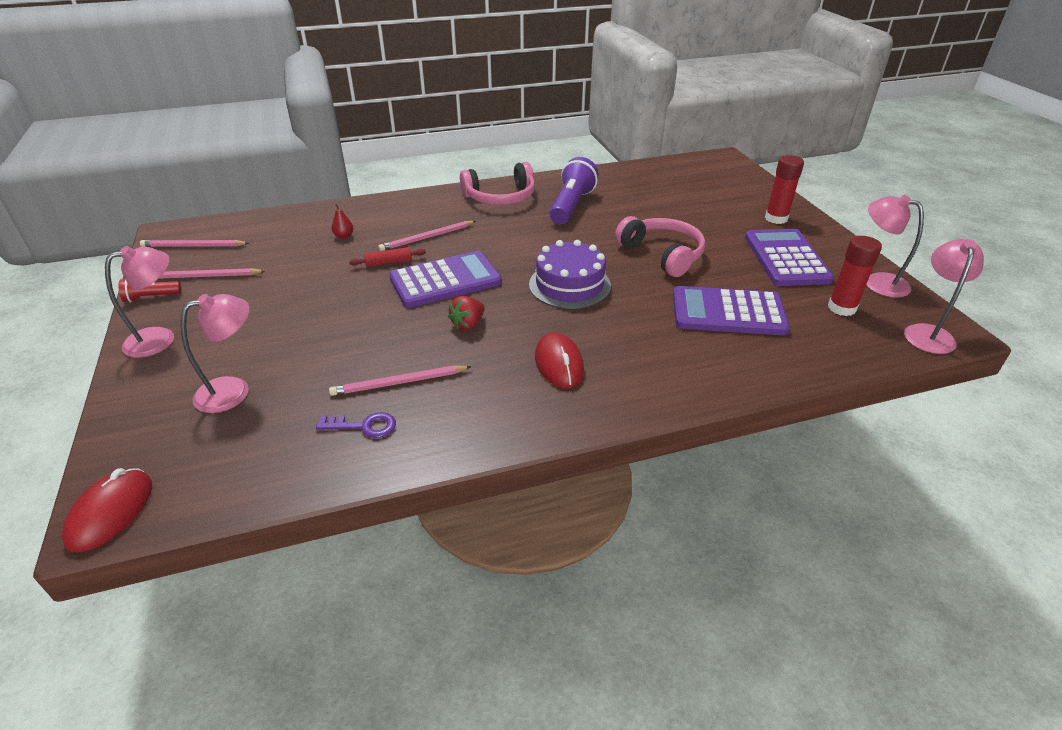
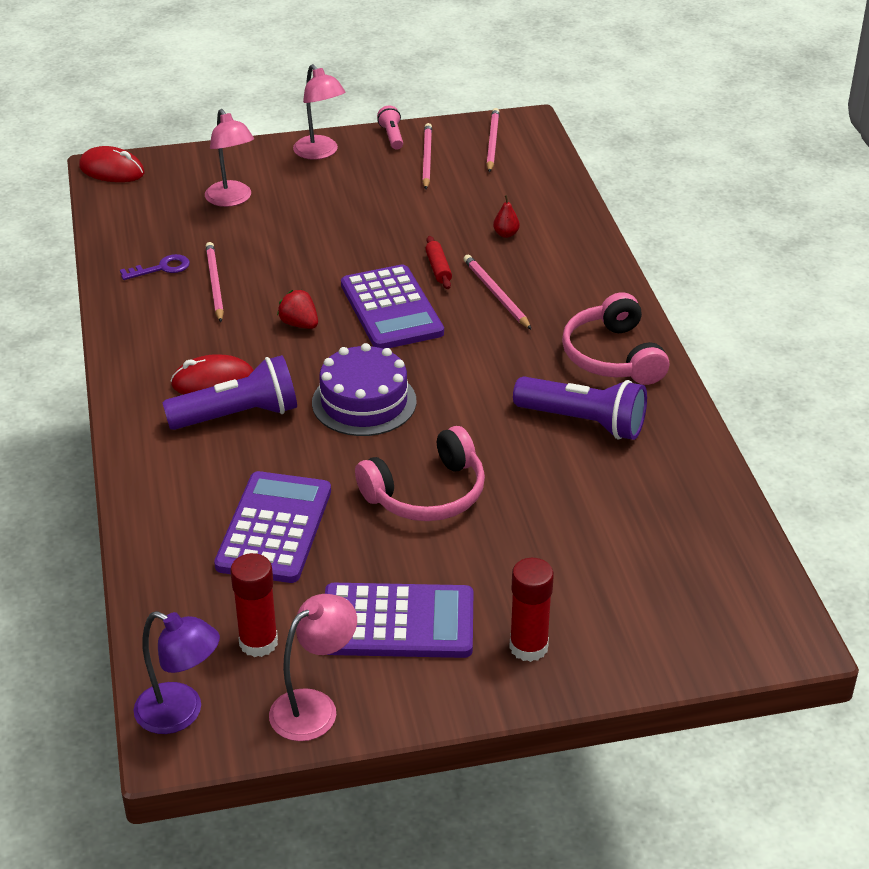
camera: 95 degrees right, 0 degrees up
(151, 297) = (392, 136): red flashlight -> pink flashlight
(364, 426) = (162, 268): purple key -> purple key turned 120 degrees counterclockwise
(602, 344) = (238, 415): none -> purple flashlight
(928, 333) = (181, 713): pink lamp -> purple lamp

